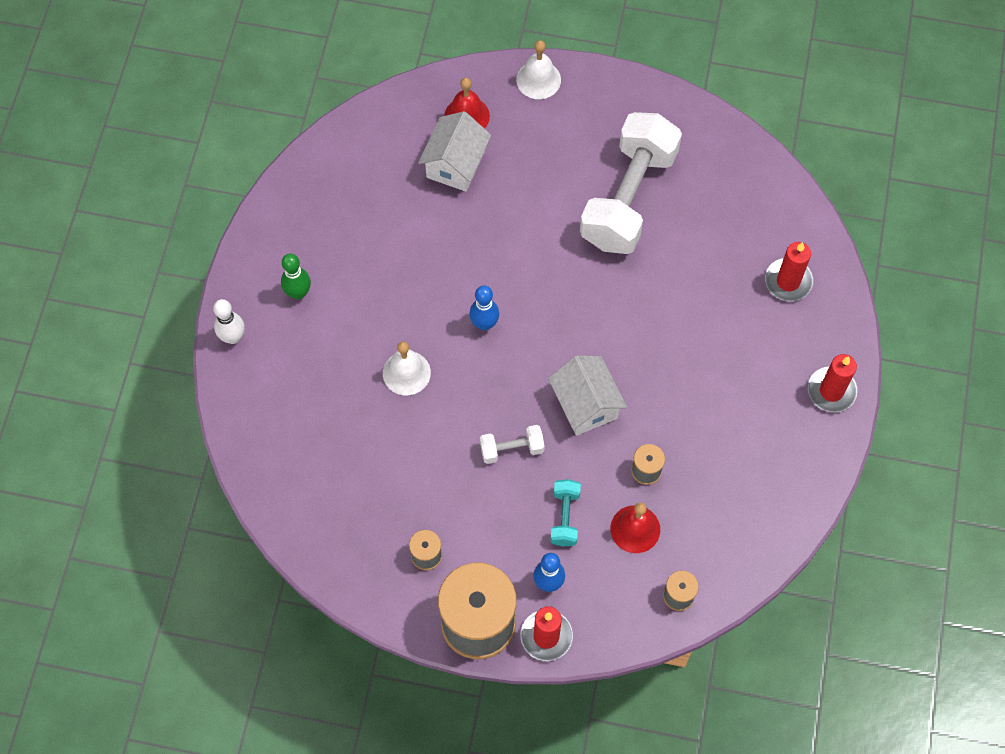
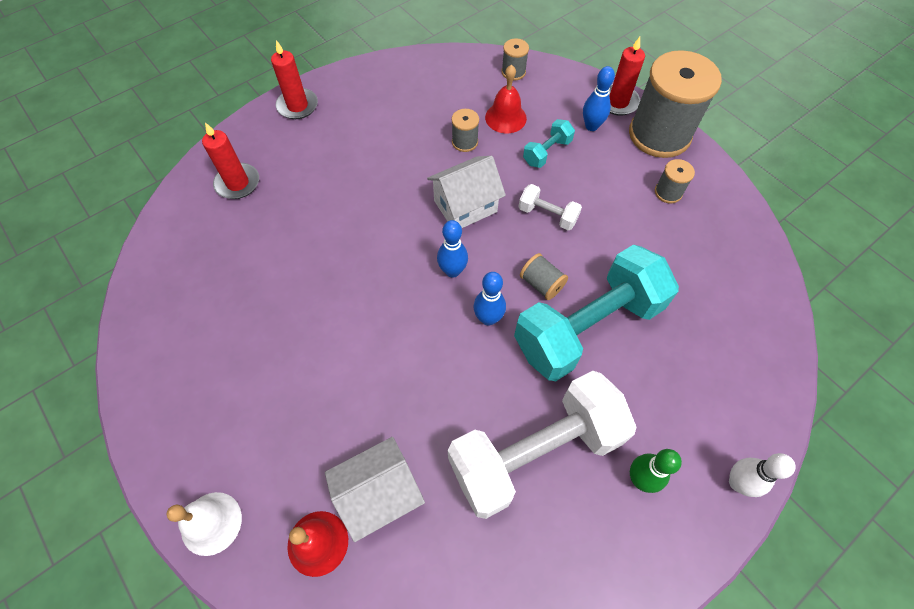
camera: 140 degrees left, 5 degrees down
(406, 373) = (587, 327): white bell -> turquoise dumbbell
(467, 381) = (541, 284): none -> grey spool
(544, 340) = (452, 271): none -> blue bowling pin
(585, 404) = (465, 206): white house -> white house turned 45 degrees clockwise
(628, 198) = (269, 331): white dumbbell -> white dumbbell (535, 452)

